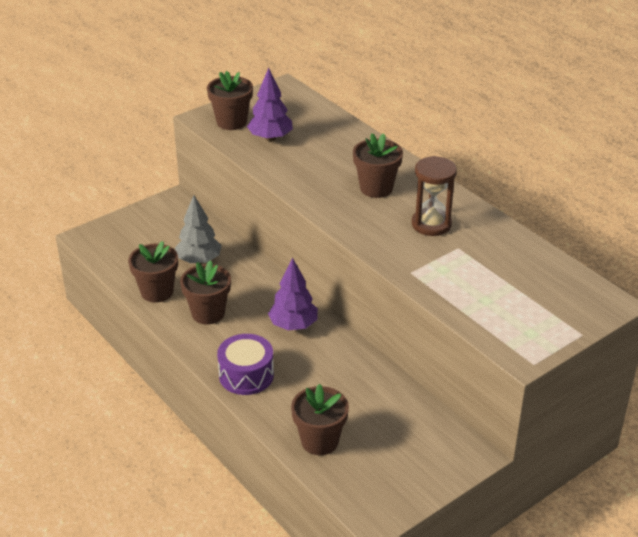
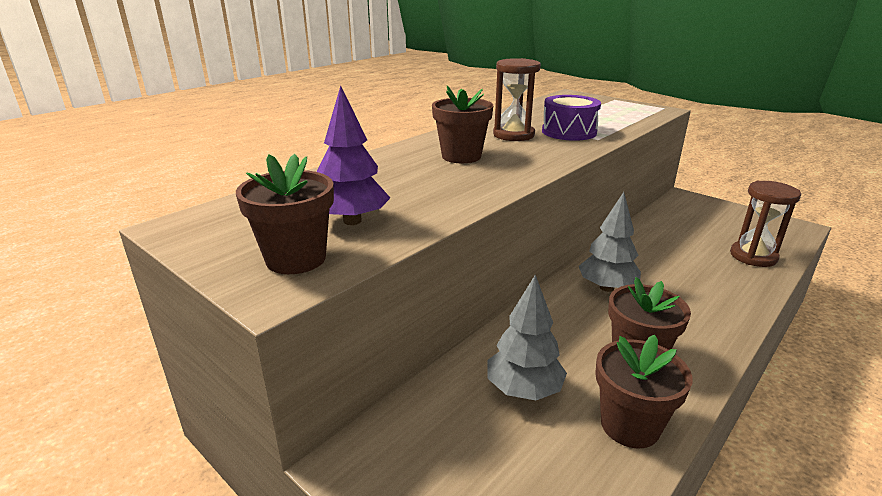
camera: 100 degrees left, 10 degrees down
(246, 375) = (716, 309): purple drum -> purple drum (569, 132)
(293, 325) = (606, 288): purple tree -> grey tree
(319, 441) = (753, 256): brown flower pot -> brown hourglass

